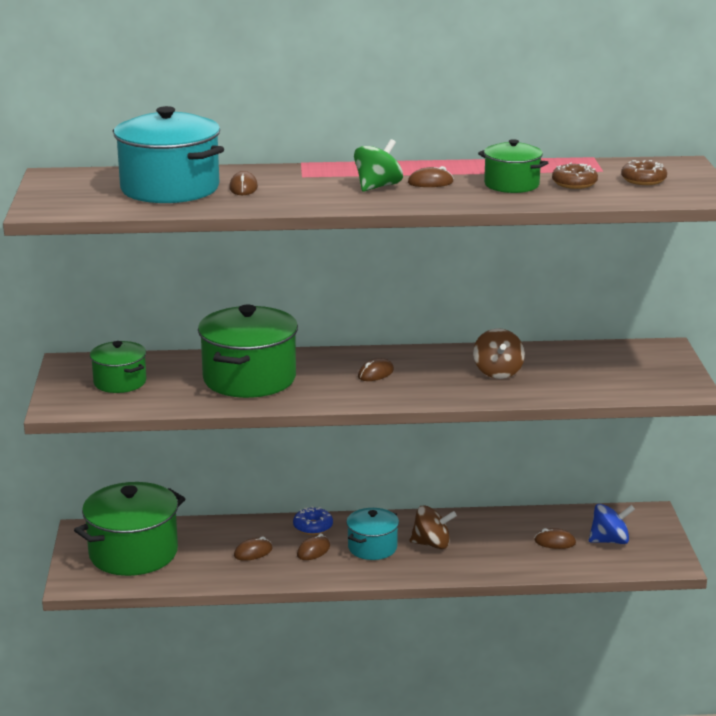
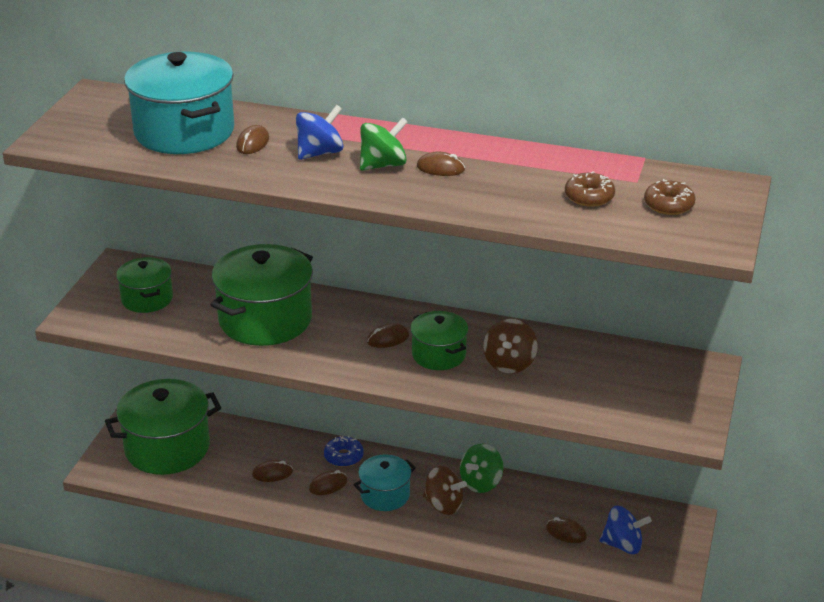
camera: 20 degrees right, 10 degrees up
(312, 186) = (320, 153): none -> blue spinning top
(454, 521) = (481, 482): none -> green spinning top
(511, 185) = (521, 186): green pot -> green pot (439, 355)

